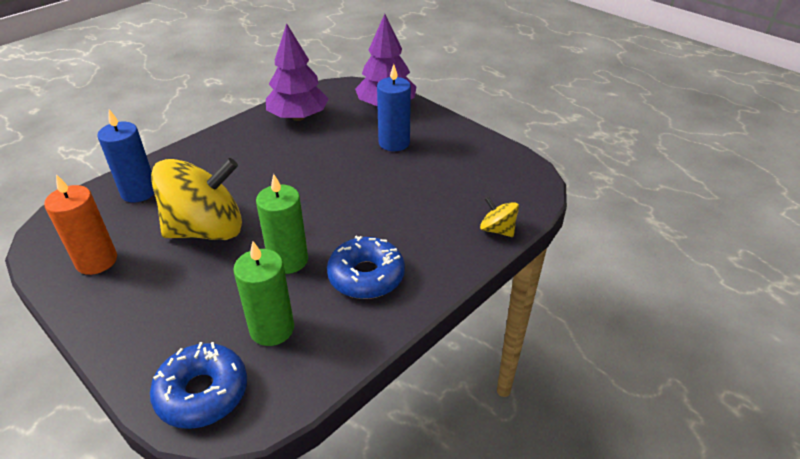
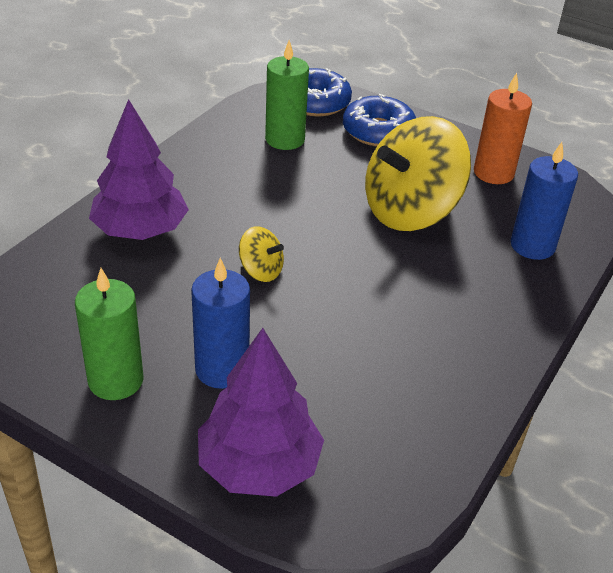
camera: 165 degrees right, 0 degrees up
(288, 260) = (300, 191): green candle -> green candle (116, 380)
(298, 117) = (412, 408): purple tree -> purple tree (140, 230)
(366, 276) = (212, 184): blue donut -> blue donut (378, 131)
(497, 230) = (63, 244): yellow spinning top -> yellow spinning top (261, 271)

